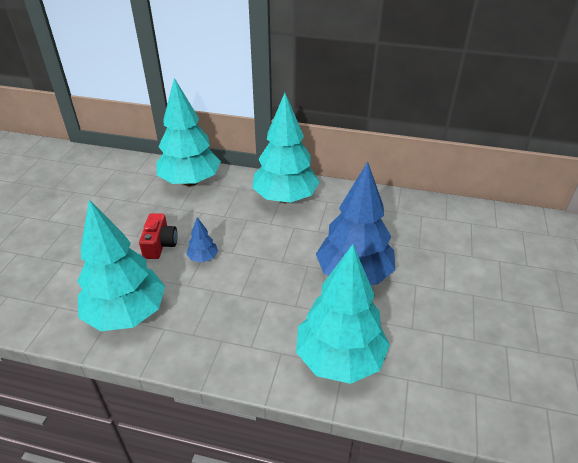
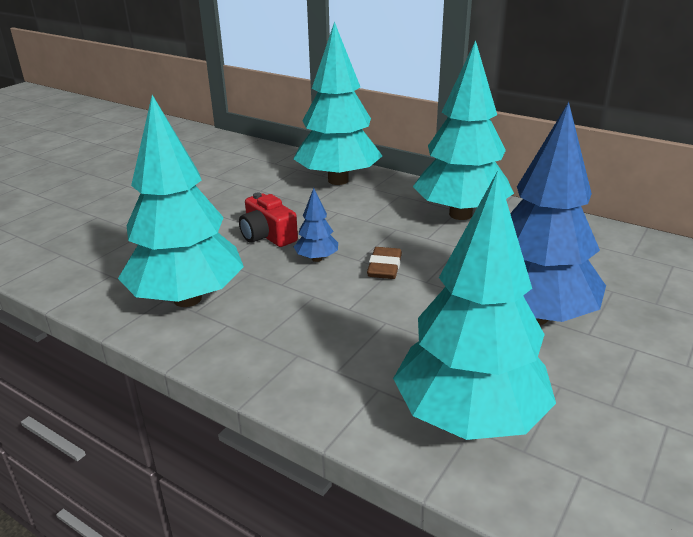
camera: 20 degrees right, 10 degrees down
(160, 244) = (267, 235): red camera -> red camera turned 120 degrees clockwise
(251, 255) = (384, 267): none -> brown eraser

